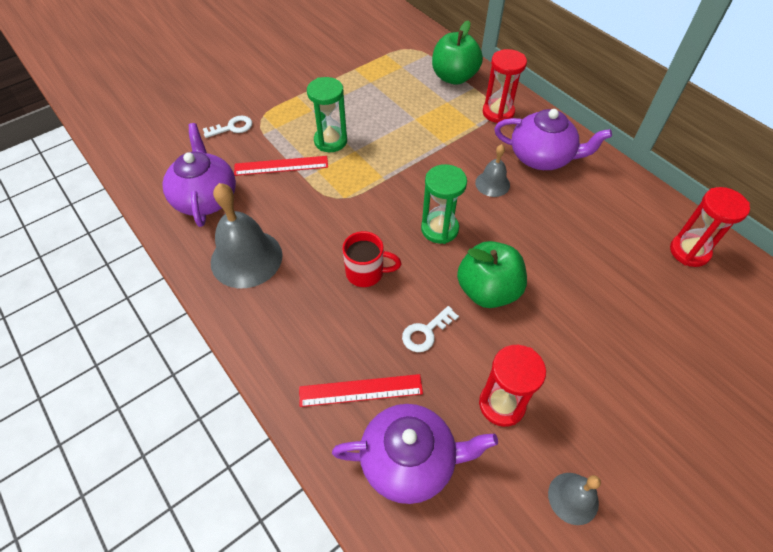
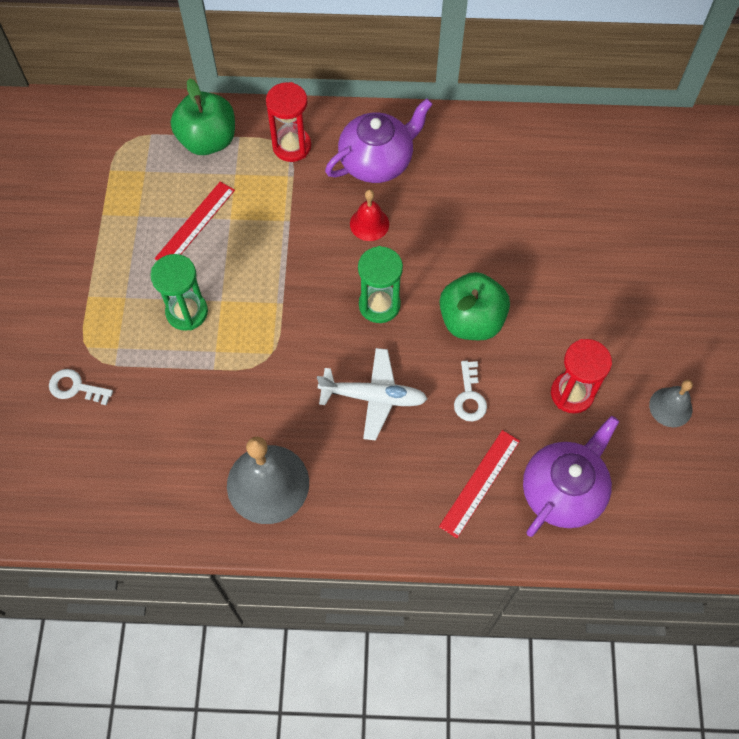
camera: 50 degrees left, 10 degrees up
(206, 198) = (156, 473): purple teapot -> none
(232, 127) = (75, 387): white key -> white key turned 90 degrees counterclockwise
(281, 166) = (178, 378): red ruler -> red ruler (195, 224)
(366, 273) = (373, 397): red mug -> white plane
(492, 184) = (369, 224): grey bell -> red bell
(689, 251) = (561, 152): red hourglass -> none

